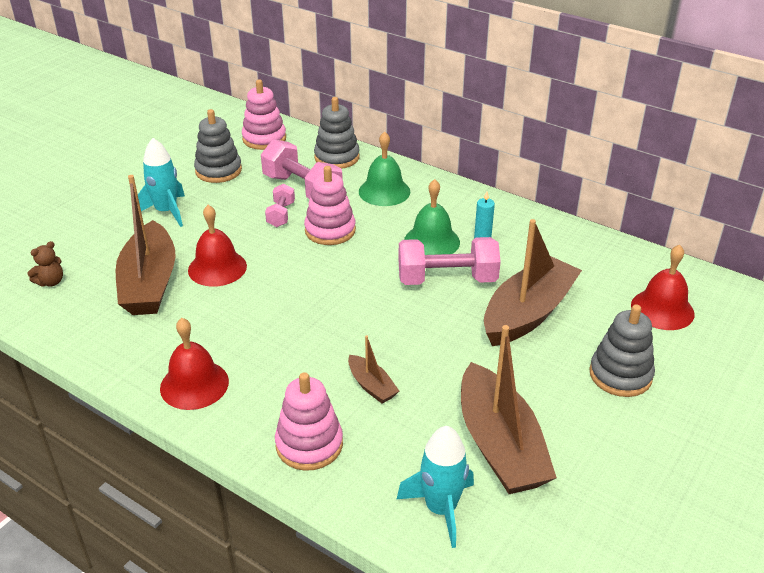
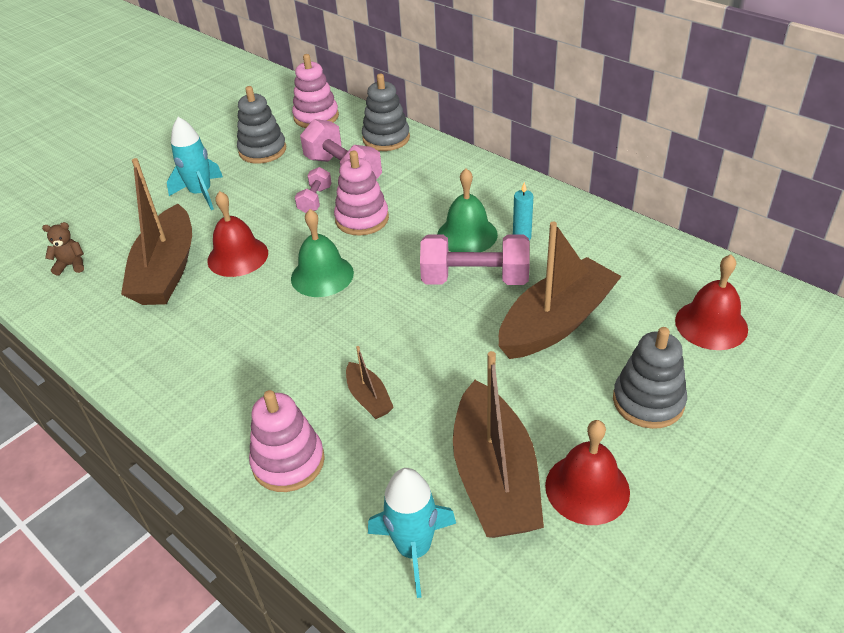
camera: 10 degrees right, 5 degrees up
(51, 282) = (71, 265): brown teddy bear -> brown teddy bear turned 150 degrees counterclockwise
(194, 384) = (185, 385): red bell -> red bell (587, 488)
(384, 191) = (428, 177): green bell -> green bell (322, 275)

